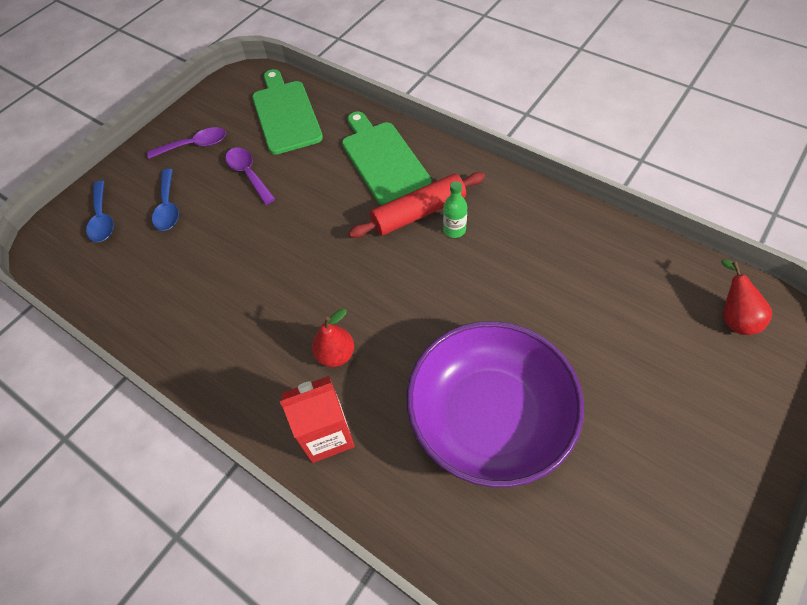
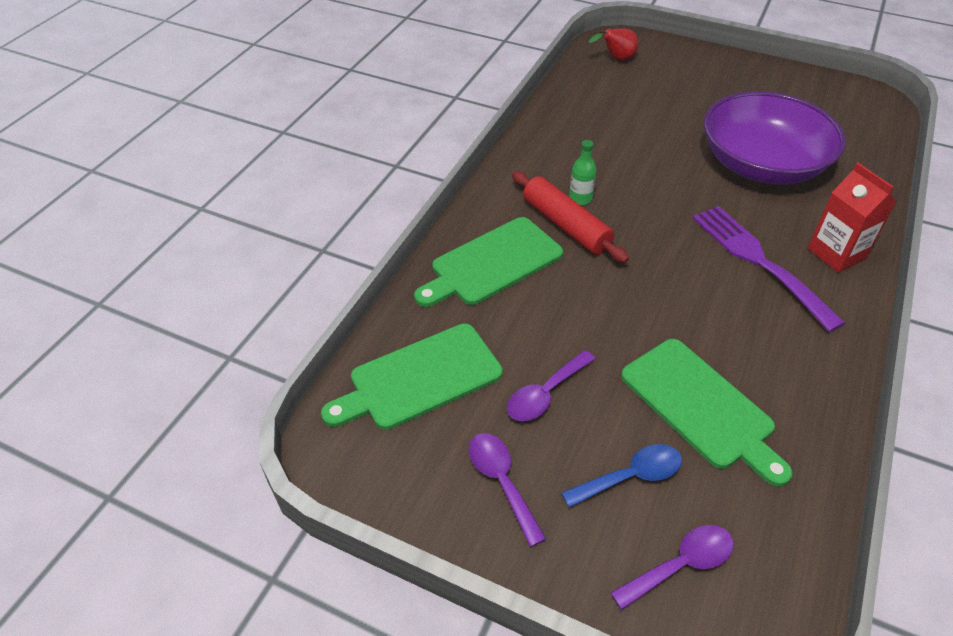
camera: 105 degrees left, 10 degrees down
(102, 218) = (680, 565): blue spoon -> purple spoon
(201, 260) = (701, 407): none -> green cutting board
(336, 354) = (758, 261): red pear -> purple fork

